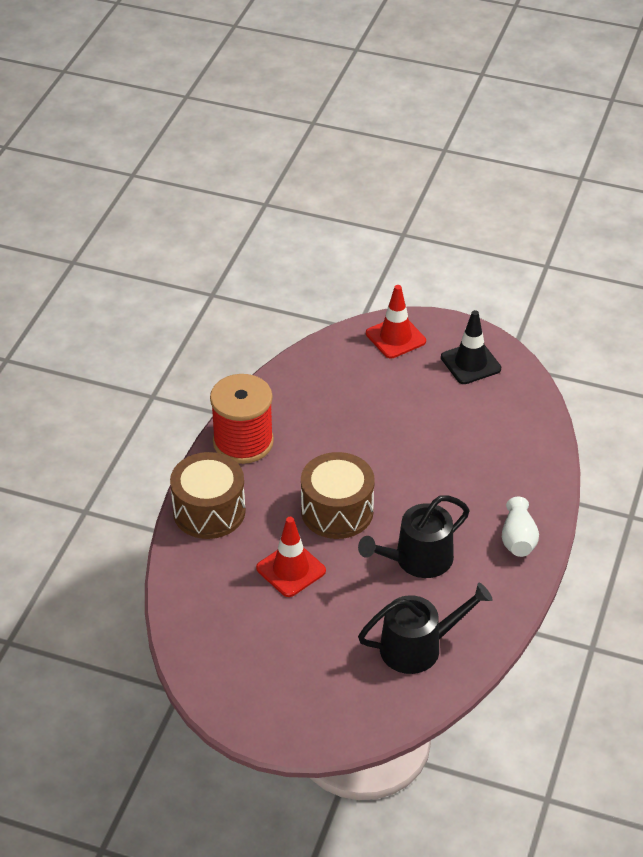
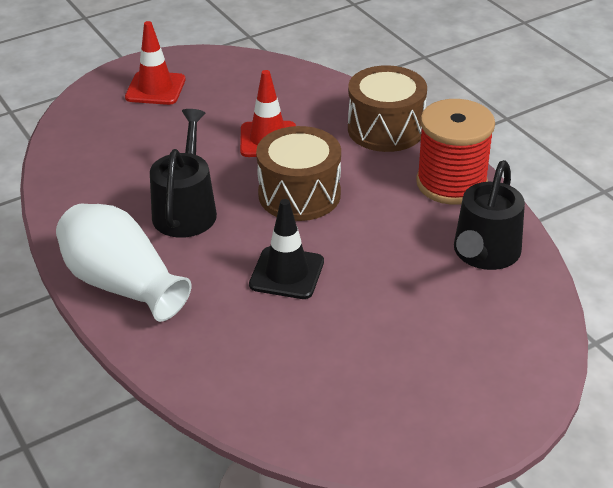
camera: 130 degrees right, 5 degrees down
(395, 337) = (509, 373): red traffic cone -> red traffic cone (155, 88)
(418, 647) = (105, 162): black watering can -> black watering can (484, 253)
(470, 363) = (399, 412): black traffic cone -> black traffic cone (287, 273)
(518, 539) = (122, 284): white vase -> white vase, size x1.77

